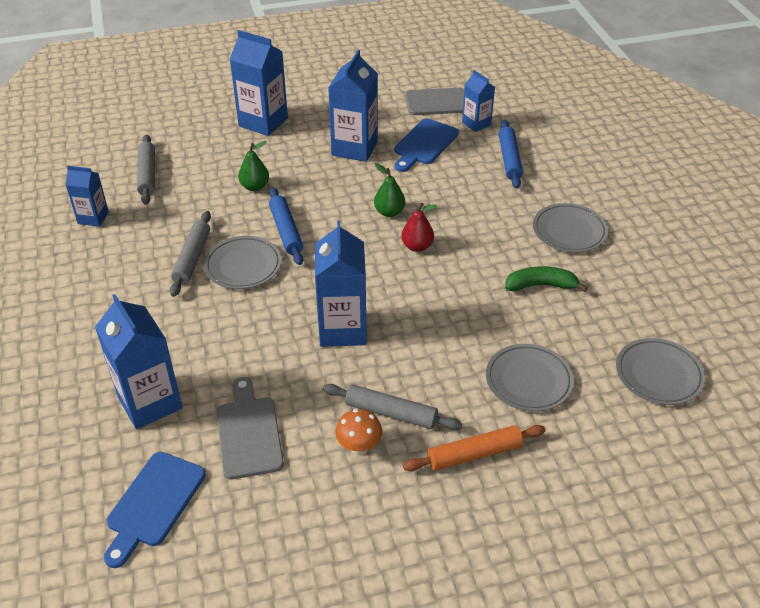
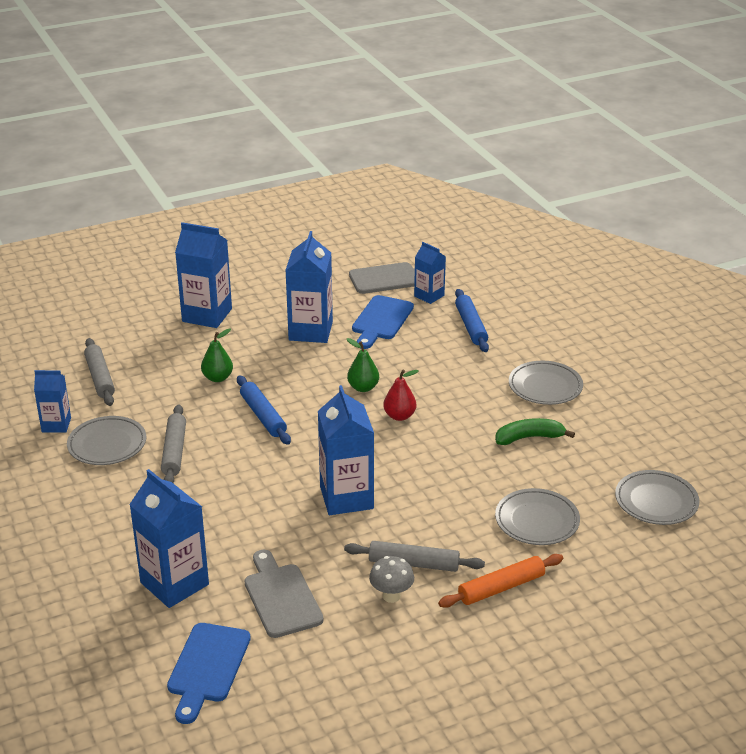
camera: 10 degrees left, 10 degrees down
(243, 266) = (229, 452): grey plate -> grey plate (107, 444)
(359, 447) = (391, 596): orange mushroom -> grey mushroom

